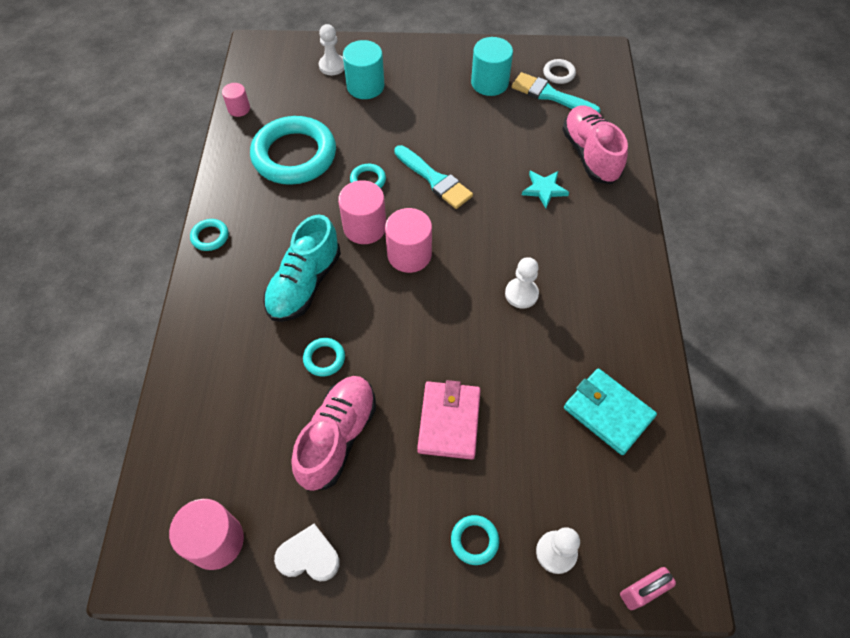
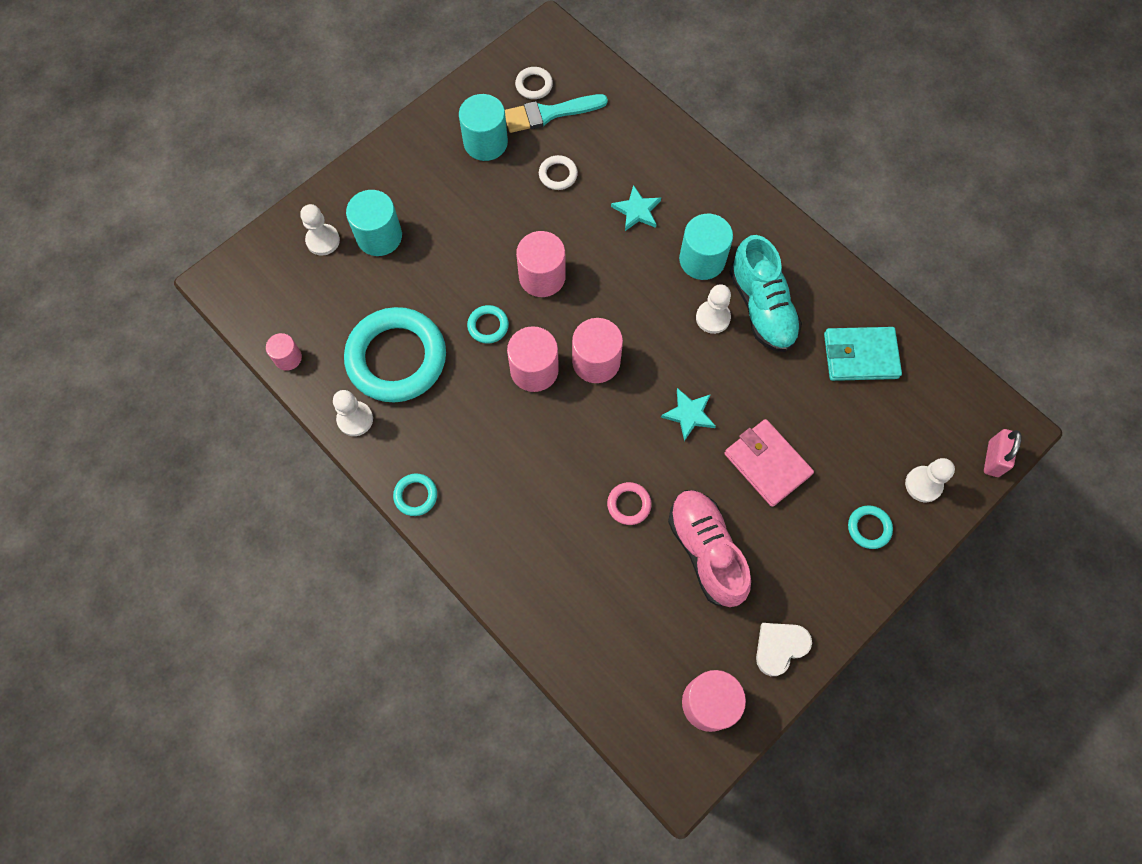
camera: 45 degrees left, 10 degrees up
(231, 168) = (355, 419): none -> white pawn
(304, 284) = (543, 461): turquoise shoe -> turquoise shoe (761, 307)
(324, 358) = (629, 504): turquoise ring -> pink ring
(432, 339) = (689, 414): none -> turquoise star
(434, 179) = (542, 277): turquoise brush -> pink cylinder
(515, 131) = (558, 175): none -> white ring
(556, 252) = (702, 260): none -> turquoise cylinder
(590, 155) = (639, 147): pink shoe -> none

